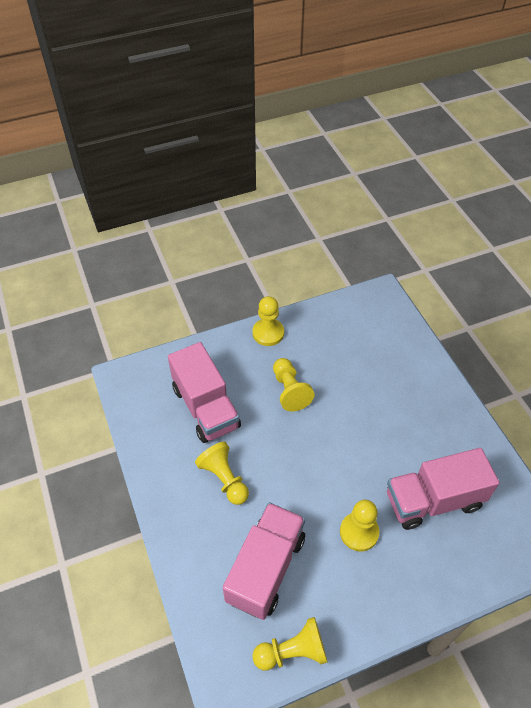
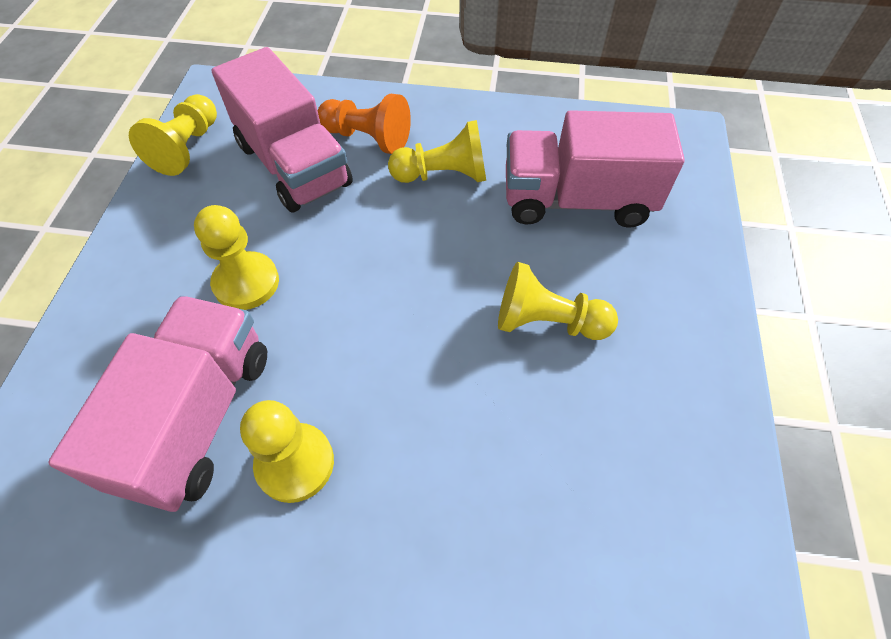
camera: 120 degrees right, 5 degrees up
(218, 539) = (367, 138): none -> orange pawn
(268, 333) = (702, 353): yellow pawn -> yellow pawn (295, 463)

